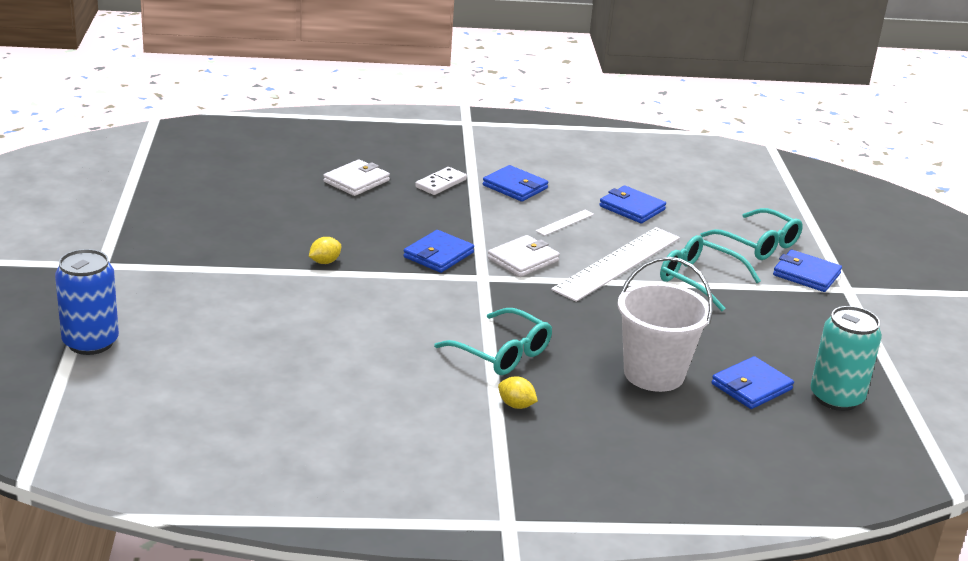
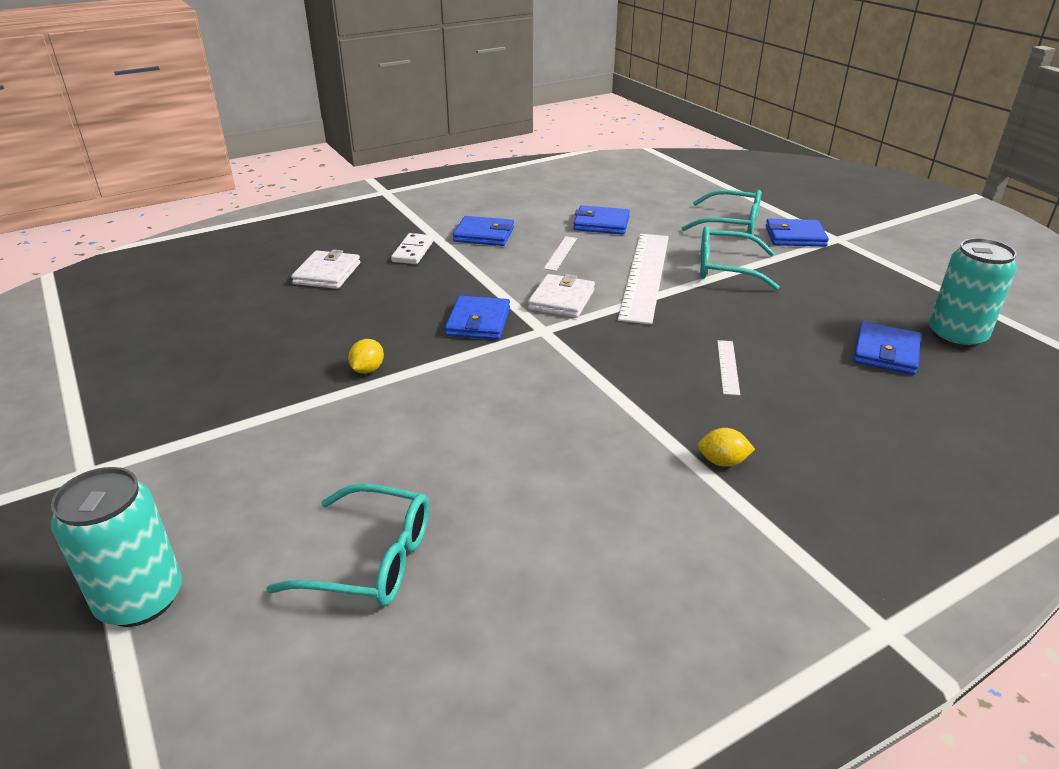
camera: 25 degrees left, 5 degrees up
(90, 342) = (140, 599): blue can -> turquoise can
(502, 353) = (645, 405): turquoise glasses -> turquoise glasses (370, 559)
(600, 351) = (728, 367): none -> white ruler
(654, 374) = (798, 372): white bucket -> none

